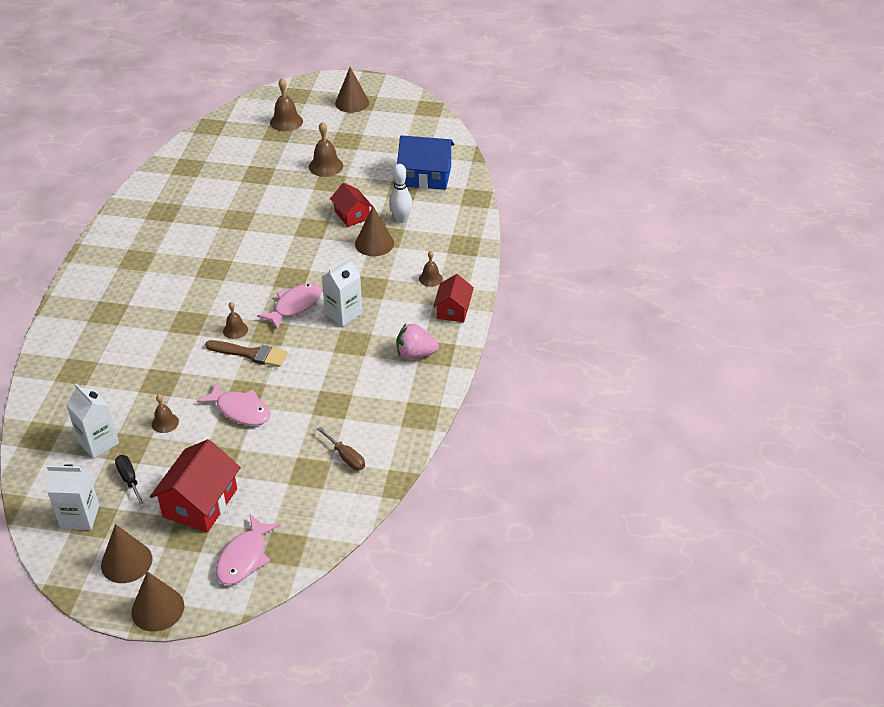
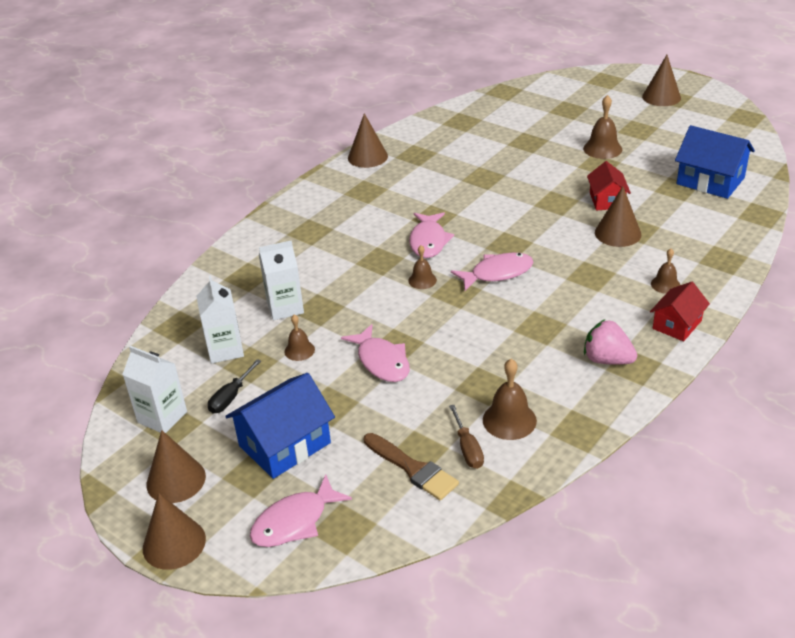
camera: 30 degrees right, 5 degrees down
(119, 224) = (367, 157): none -> brown cone
(130, 480) = (231, 397): black screwdriver -> black screwdriver turned 150 degrees counterclockwise
(200, 503) = (285, 444): red house -> blue house
(221, 293) = (428, 241): none -> pink fish
(250, 354) = (424, 308): brown brush -> brown brush (412, 468)
(286, 122) = (582, 101): brown bell -> brown bell (509, 420)
(343, 314) = (546, 295): white carton -> white carton (285, 307)
(401, 219) = (660, 217): white bowling pin -> none

